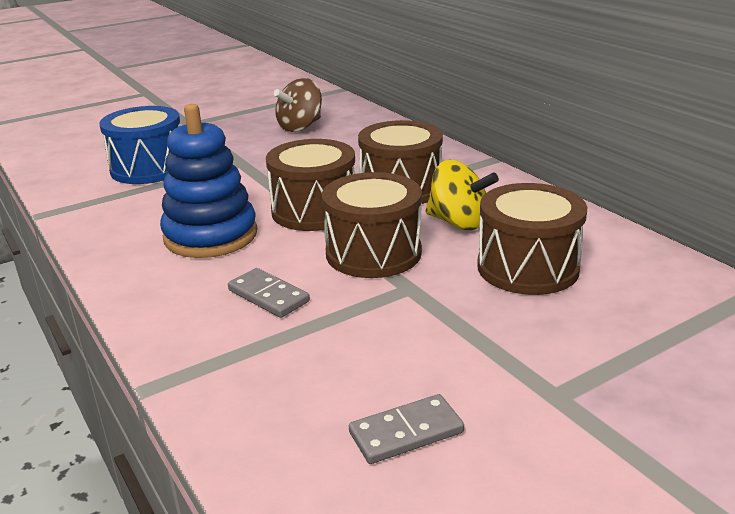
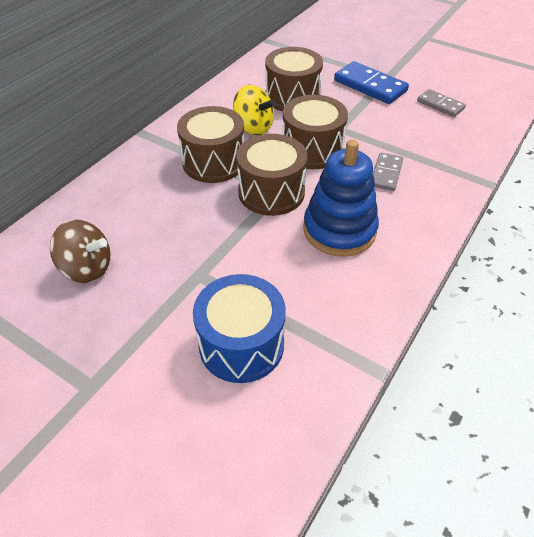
camera: 115 degrees left, 20 degrees up
(458, 222) = (253, 127): yellow spinning top -> yellow spinning top turned 120 degrees clockwise
(530, 360) = (370, 86): none -> blue domino

